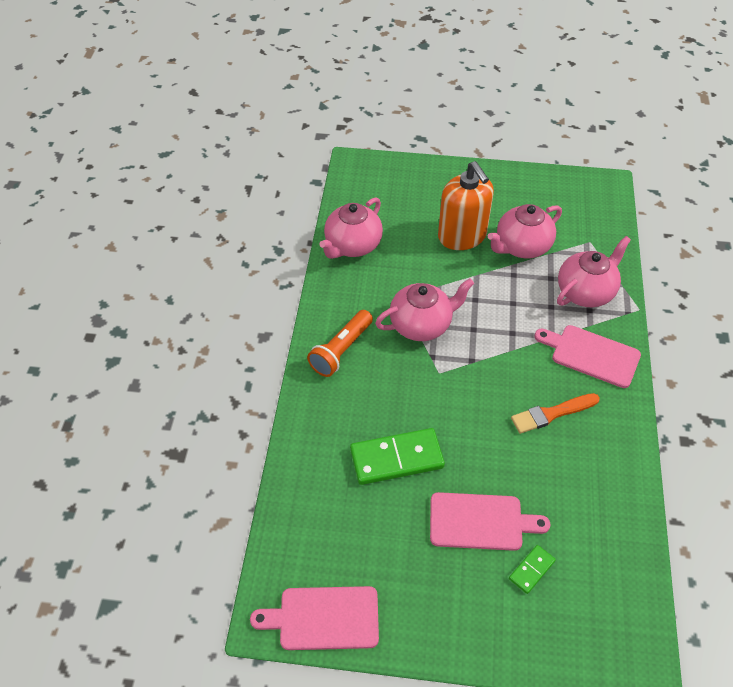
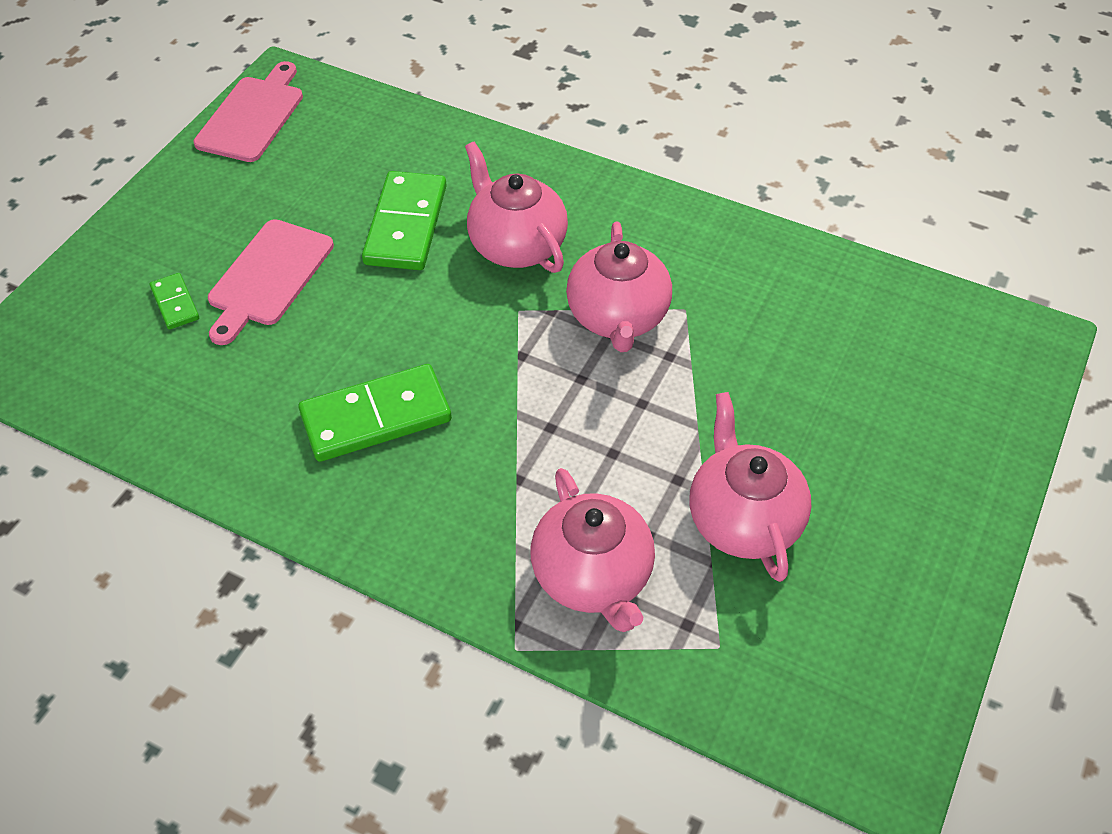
camera: 110 degrees right, 0 degrees up
(341, 350) = (610, 216): orange flashlight -> none
(352, 245) = (821, 282): pink teapot -> pink teapot (516, 245)
(462, 236) = (799, 437): orange soap dispenser -> none
(552, 414) = (376, 417): orange brush -> green domino
(591, 355) = (453, 520): pink cutting board -> none

